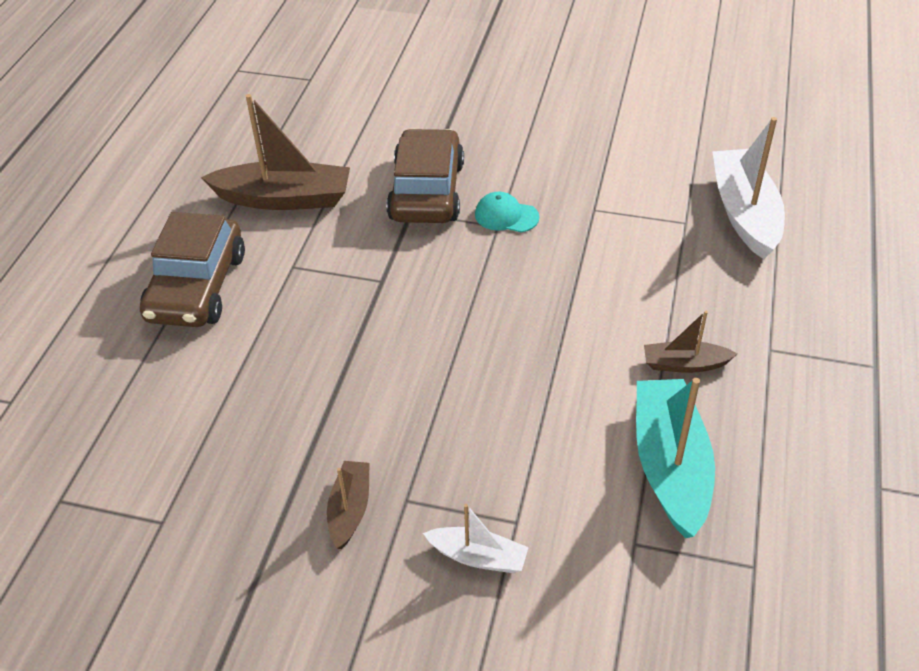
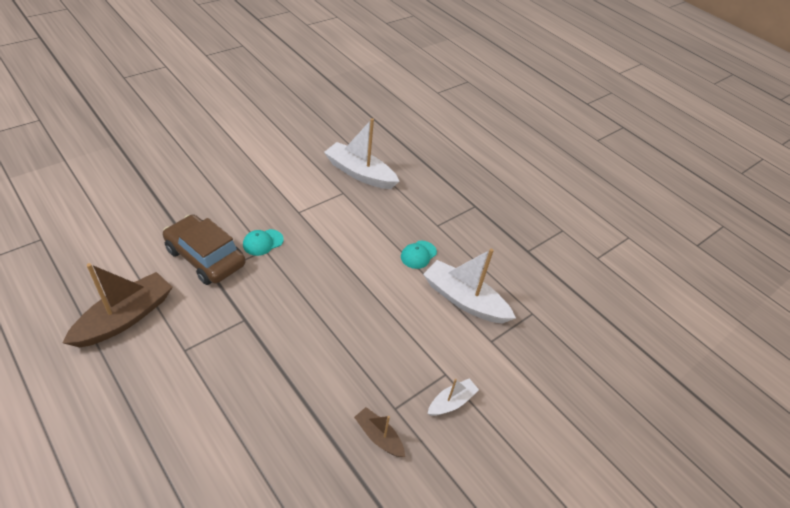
camera: 60 degrees left, 0 degrees up
(197, 287) = (140, 407): brown car -> none
(670, 465) = (464, 300): turquoise boat -> white boat
(684, 364) = (418, 255): brown boat -> turquoise cap

